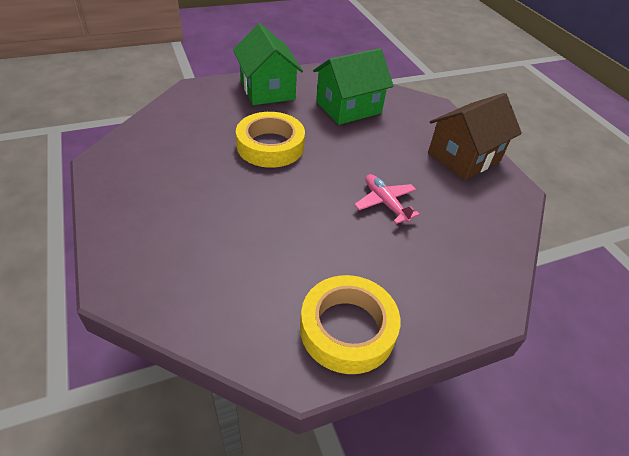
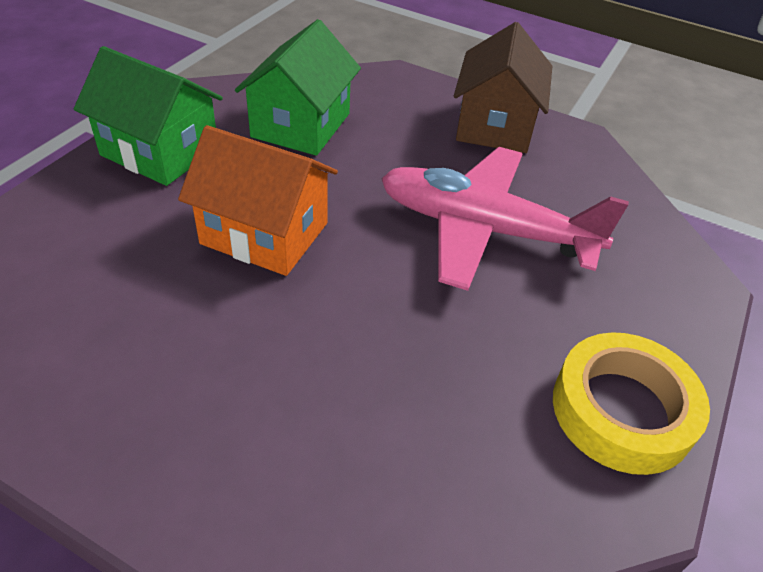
camera: 40 degrees left, 0 degrees up
(270, 146) = (264, 233): yellow tape -> orange house
(385, 203) = (483, 229): pink plane -> pink plane, size x2.12

